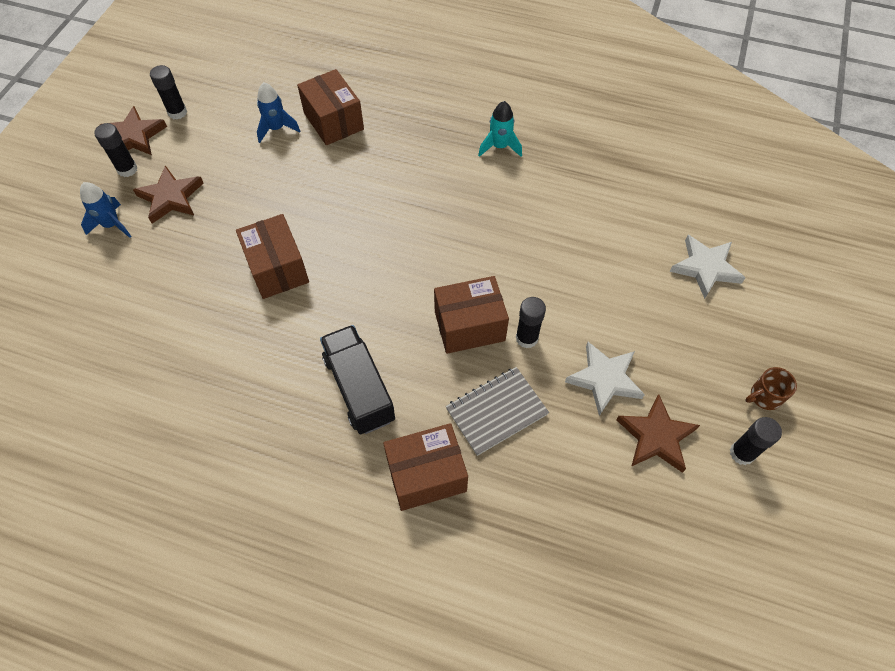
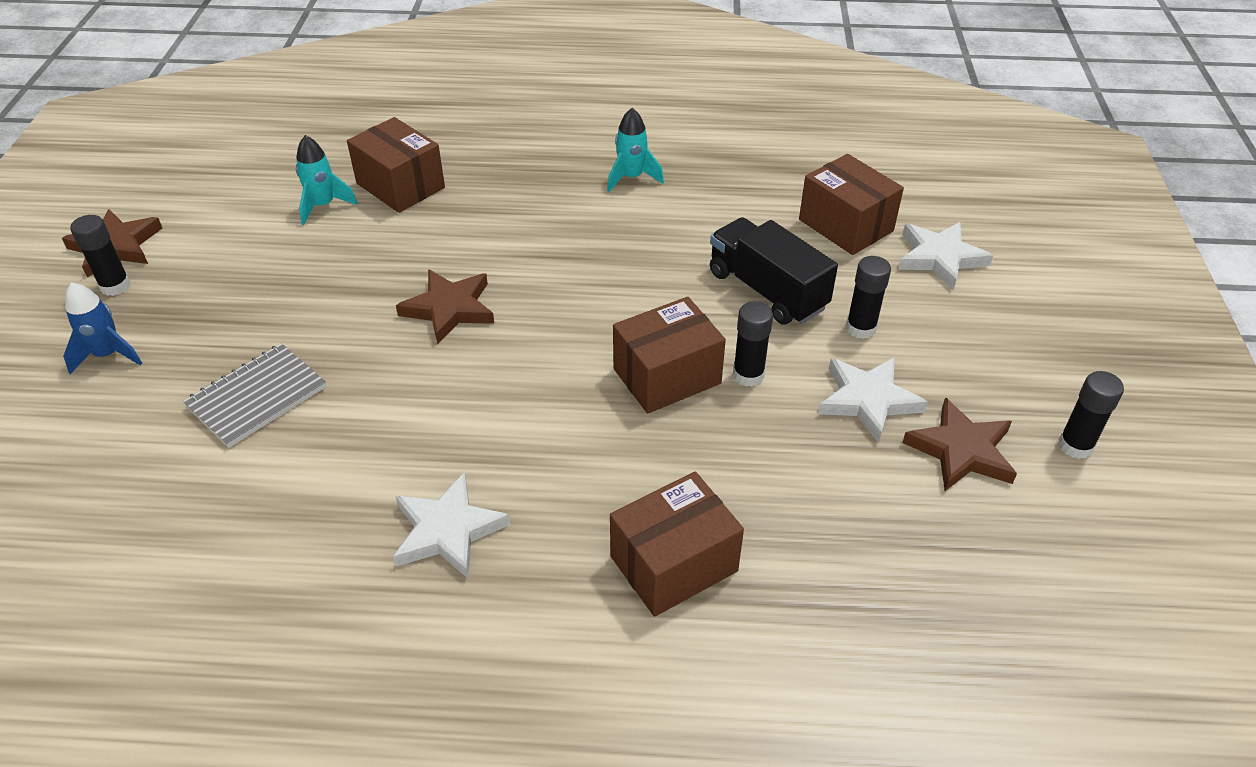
camera: 15 degrees left, 15 degrees down
(171, 197) = (191, 307): brown star -> brown star (449, 309)
(177, 112) = (174, 210): black glue stick -> black glue stick (860, 328)
(276, 129) = (323, 206): blue rocket -> turquoise rocket
(277, 268) = (374, 361): brown box -> brown box (845, 225)
(289, 412) = (447, 530): none -> white star
(359, 388) = (540, 479): black truck -> black truck (767, 290)
(496, 411) = (741, 466): grey notebook -> grey notebook (257, 397)
(764, 396) = (1073, 378): brown mug -> none

